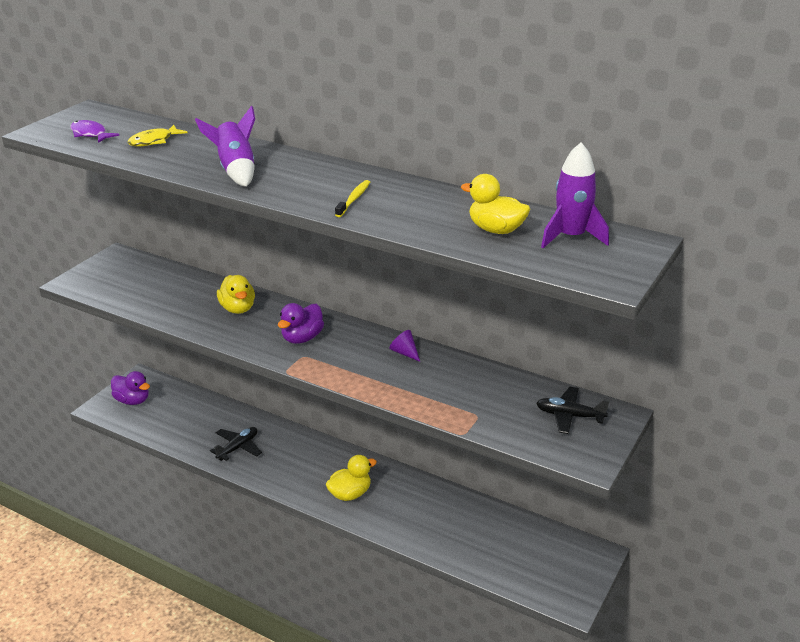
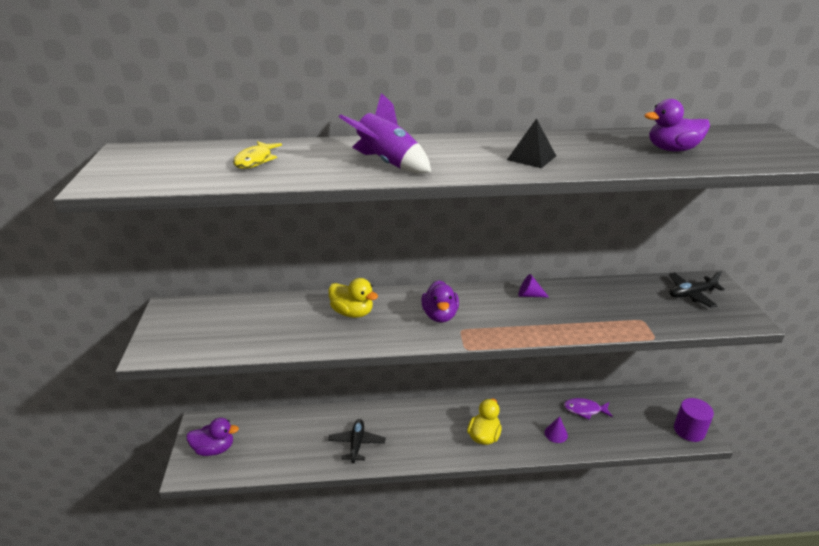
camera: 35 degrees left, 0 degrees up
(90, 134) = (170, 171): purple fish -> purple fish (584, 410)
(354, 199) = (531, 158): yellow toothbrush -> black pyramid
(419, 525) = (556, 434): none -> purple cone
(496, 230) = (672, 149): yellow duck -> purple duck
(563, 591) = (689, 430): none -> purple cylinder
(571, 237) = (723, 140): purple rocket -> none

